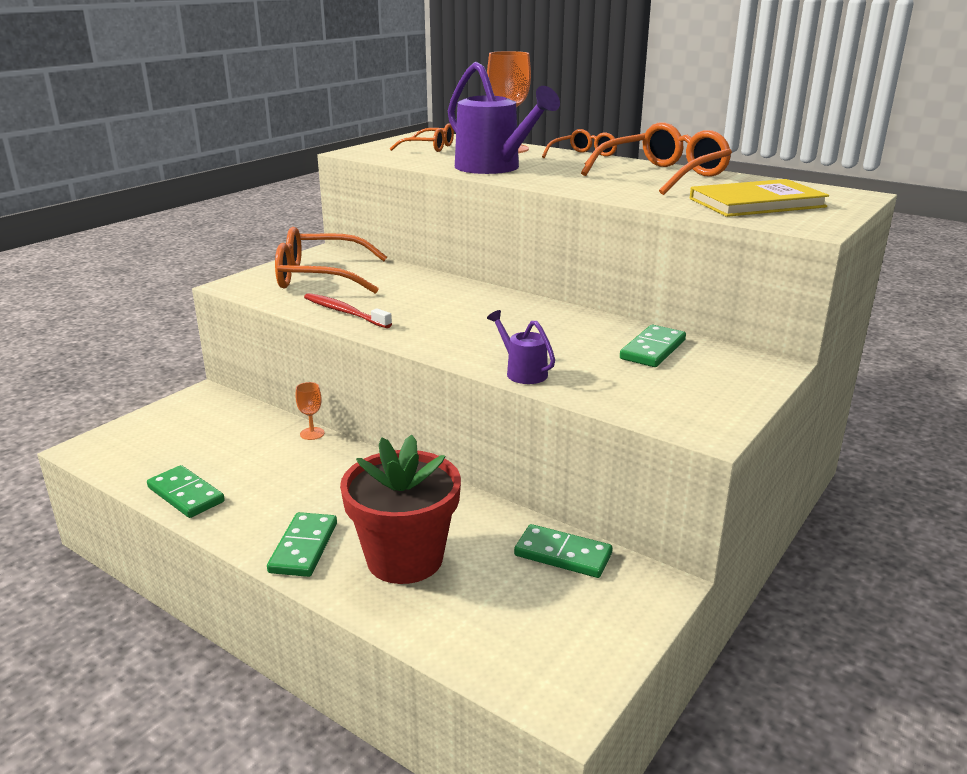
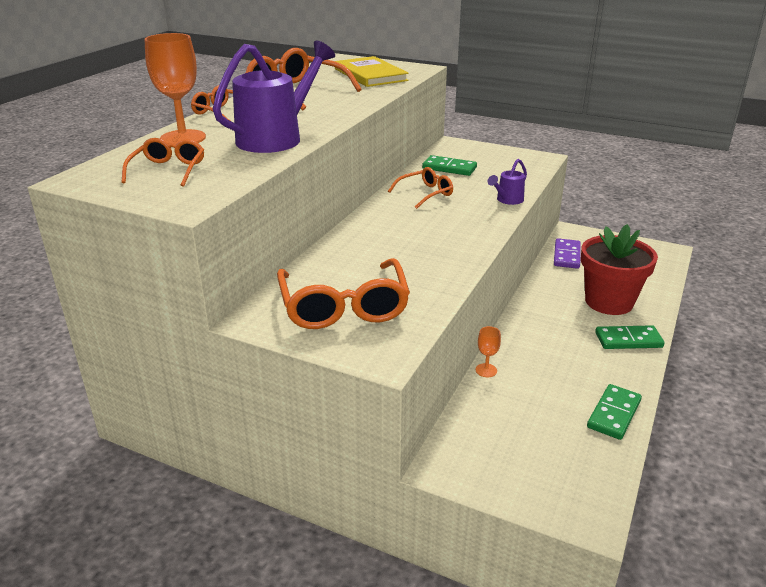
camera: 100 degrees left, 5 degrees up
(345, 312) = (436, 276): red toothbrush -> none
(558, 326) = (425, 194): none -> orange glasses
(563, 554) = (566, 256): green domino -> purple domino

